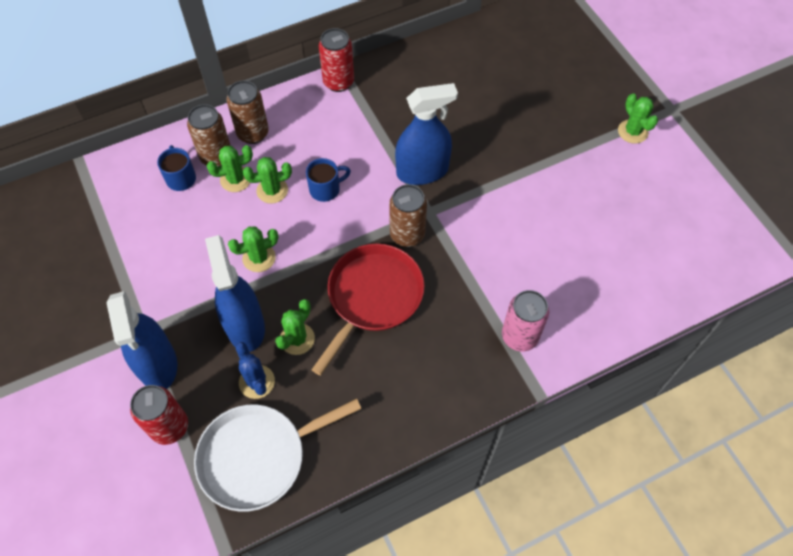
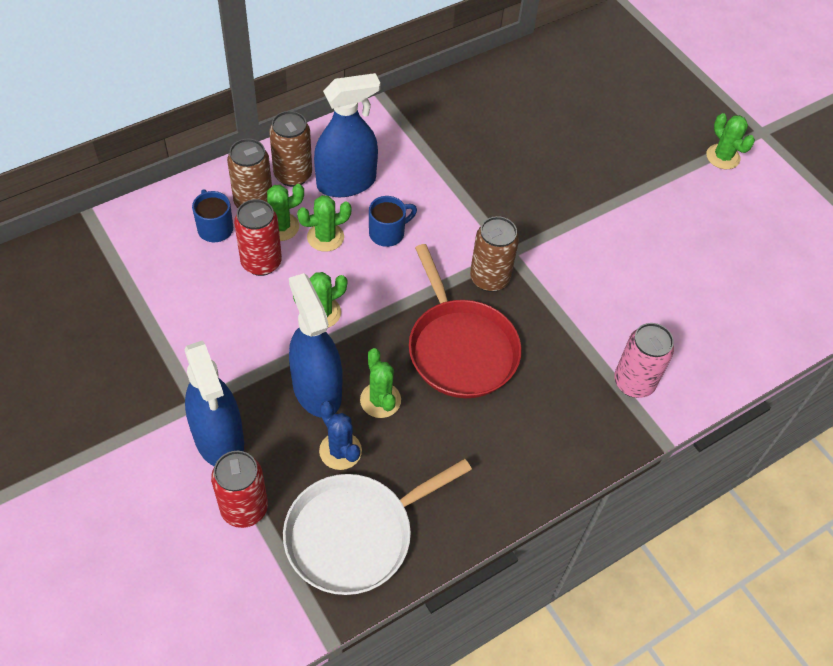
camera: 10 degrees left, 5 degrees down
(297, 339) = (380, 400): green cactus -> green cactus turned 45 degrees counterclockwise
(338, 82) = (384, 115): red can -> red can (261, 262)
(372, 297) = (460, 349): red pan -> red pan turned 135 degrees clockwise
(422, 171) = (495, 209): blue spray bottle -> blue spray bottle (346, 183)

